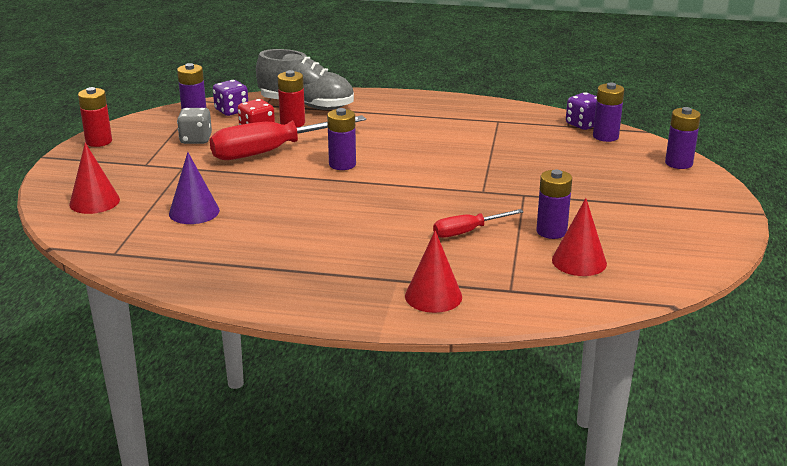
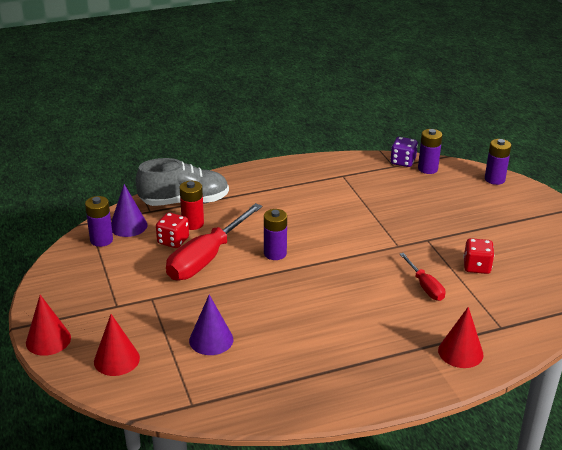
camera: 30 degrees left, 5 degrees up
(99, 141) = (47, 295): red battery -> none
(196, 139) = (131, 265): grey dice -> none
(231, 111) = (128, 226): purple dice -> purple cone
(467, 232) = (425, 286): red screwdriver -> red screwdriver turned 60 degrees counterclockwise
(551, 231) = (476, 267): purple battery -> red dice
(579, 261) = (517, 286): red cone -> red cone (48, 340)

